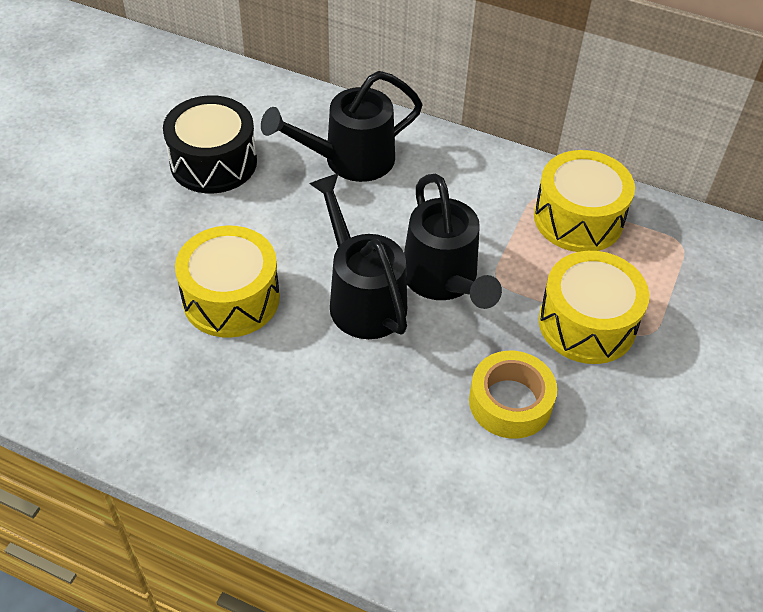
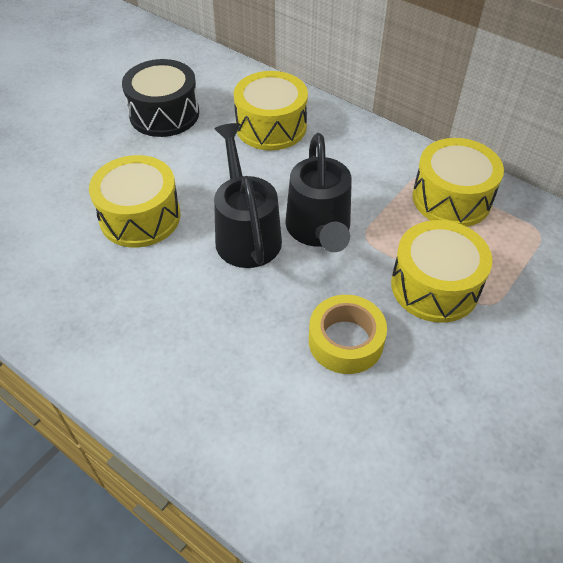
camera: 15 degrees right, 0 degrees up
(348, 160) = (271, 126): black watering can -> yellow drum

